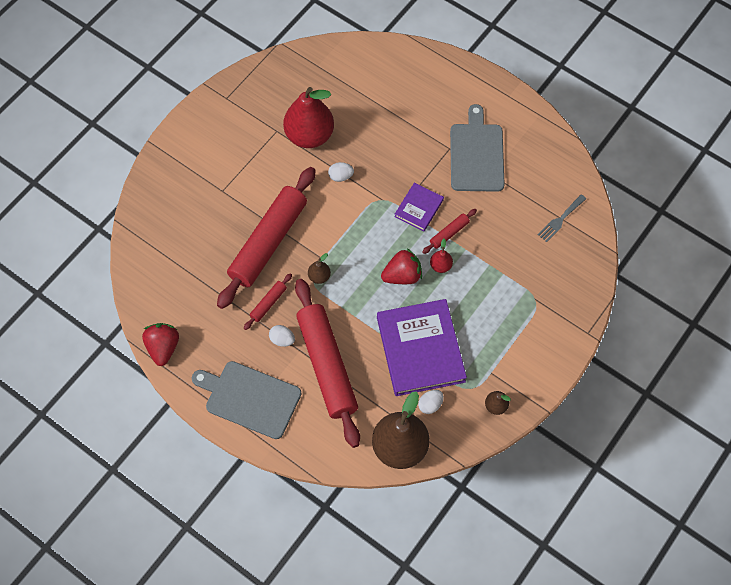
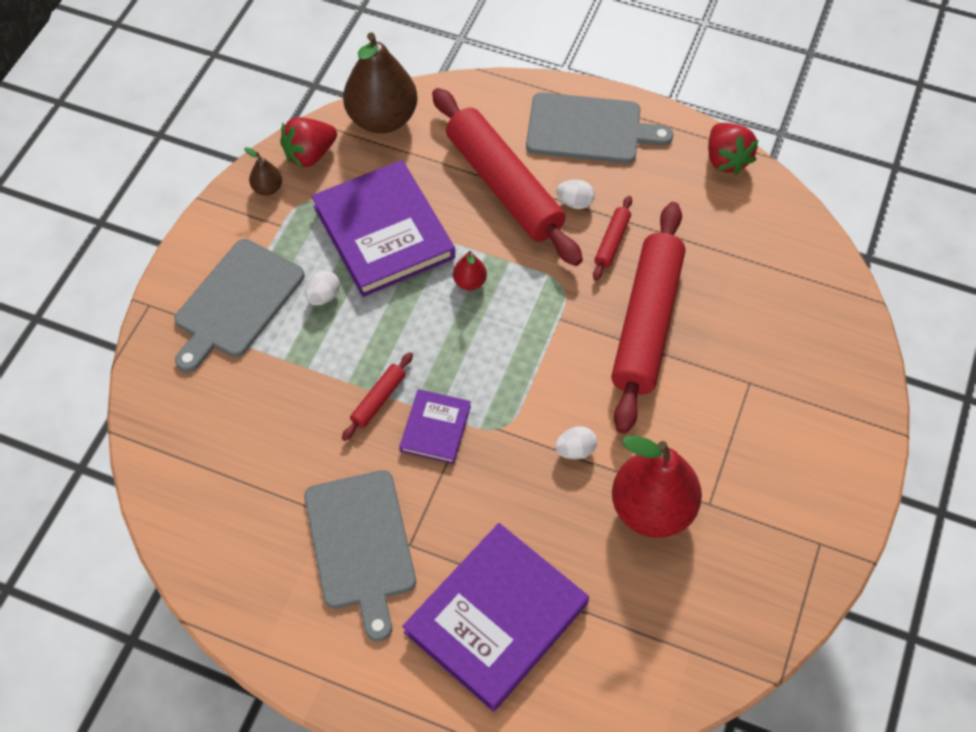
camera: 165 degrees right, 5 degrees down
(319, 276) = (554, 293): brown pear -> none
(402, 275) = (434, 322): red strawberry -> red strawberry (310, 154)
(412, 102) = (496, 618): none -> purple book
(430, 405) = (355, 171): white egg -> white egg (324, 296)
(440, 266) = (381, 348): red pear -> red pear (470, 282)
(529, 321) = (236, 302): none -> grey cutting board
(560, 220) = (204, 463): grey fork -> none

